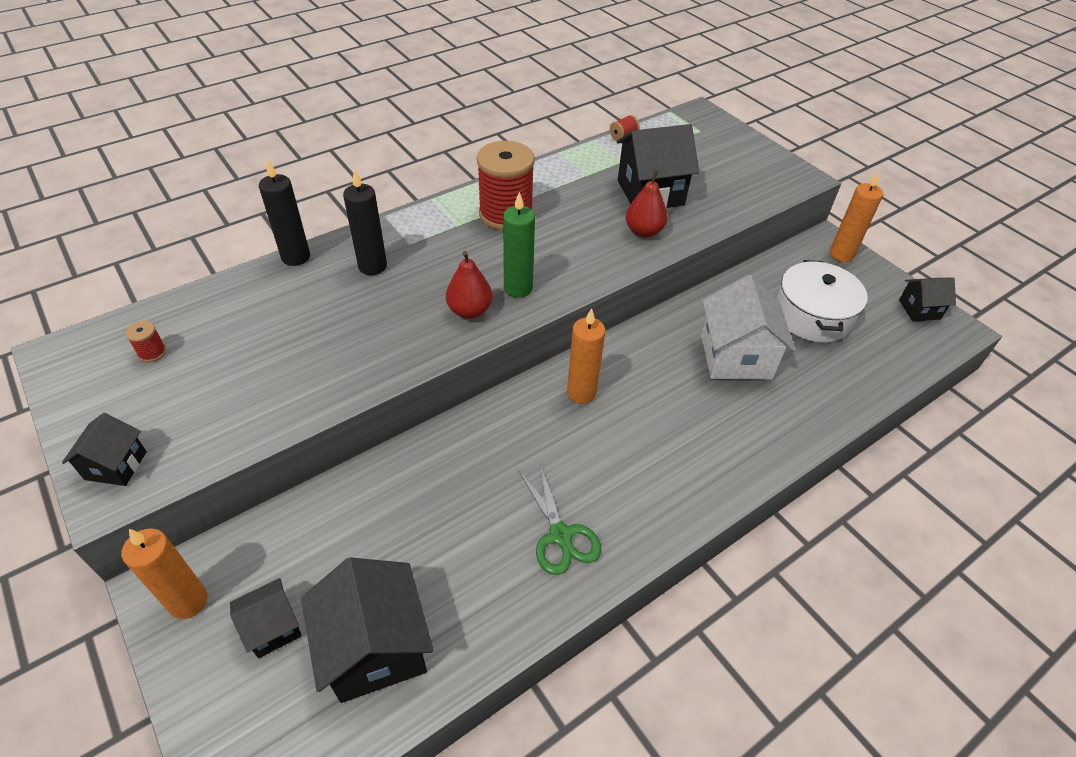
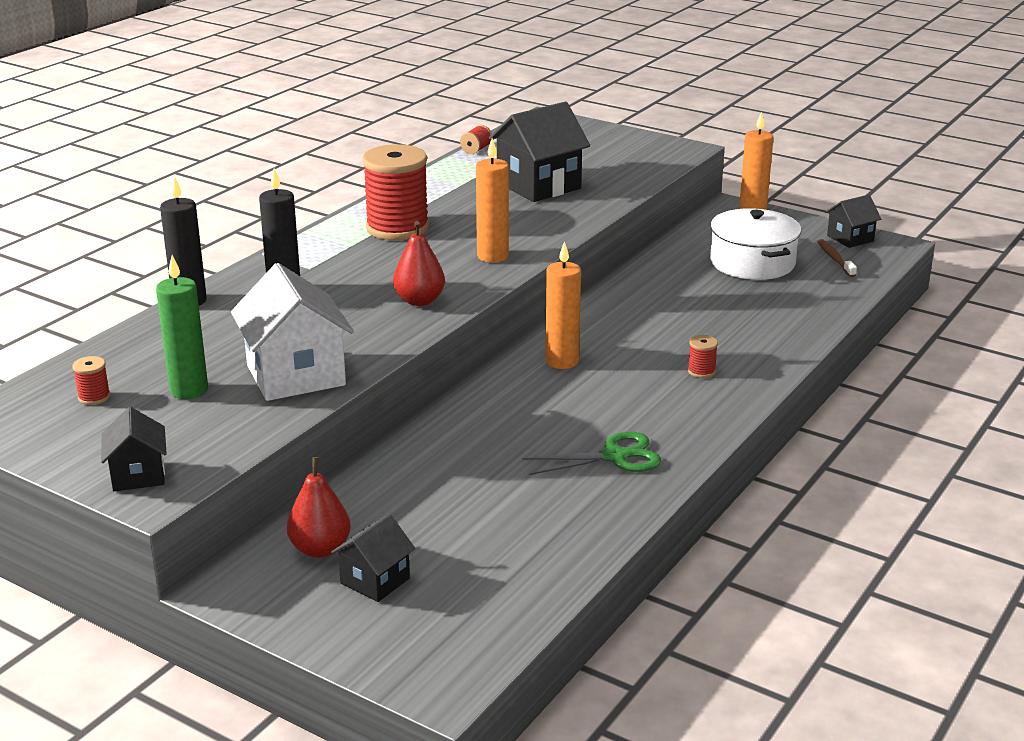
camera: 20 degrees left, 20 degrees down
(188, 601) = (268, 588): orange candle -> orange candle (492, 256)
(375, 648) = (491, 566): black house -> none
(518, 288) = (456, 276): green candle -> green candle (189, 390)
(561, 535) = (614, 456): green scissors -> green scissors turned 60 degrees counterclockwise
(644, 231) = (553, 214): red pear -> red pear (320, 549)
(696, 445) = (701, 371): none -> red spool
(736, 357) = (698, 305): white house -> white house (296, 375)
(892, 332) = (835, 259): none -> brown toothbrush

